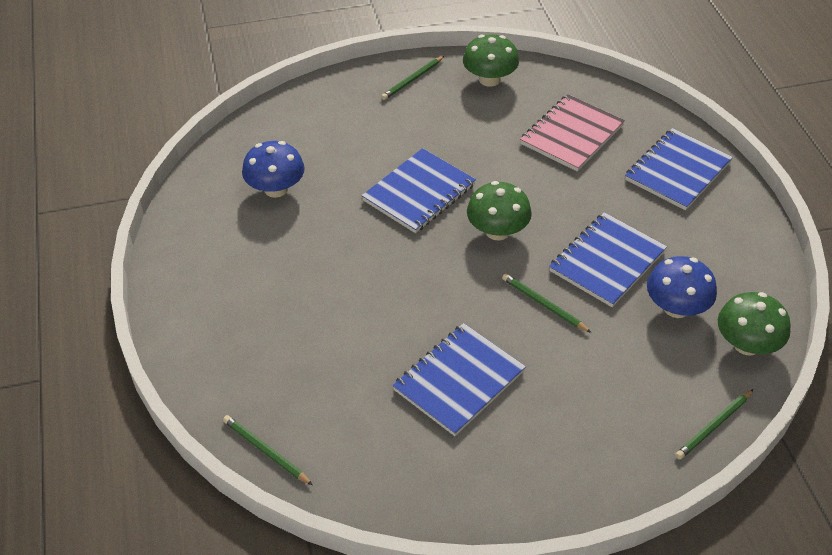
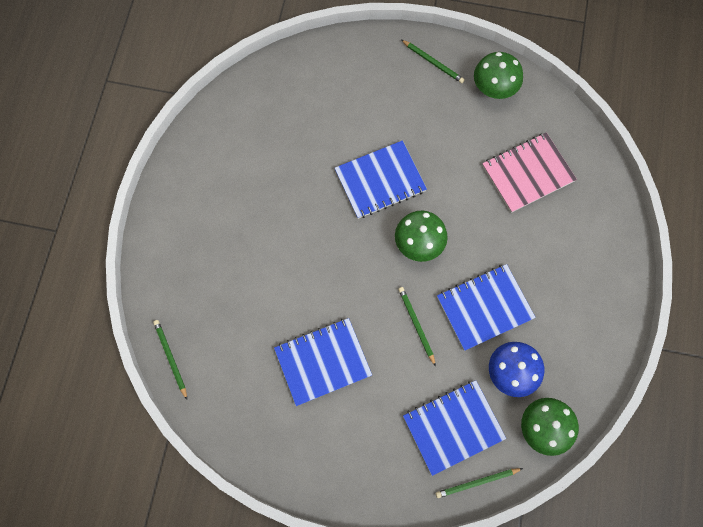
camera: 25 degrees right, 25 degrees up
(276, 189) = (278, 131): blue mushroom -> none
(412, 80) = (433, 62): green pencil -> green pencil turned 120 degrees counterclockwise
(677, 171) = (590, 246): blue notebook -> blue notebook (453, 427)

